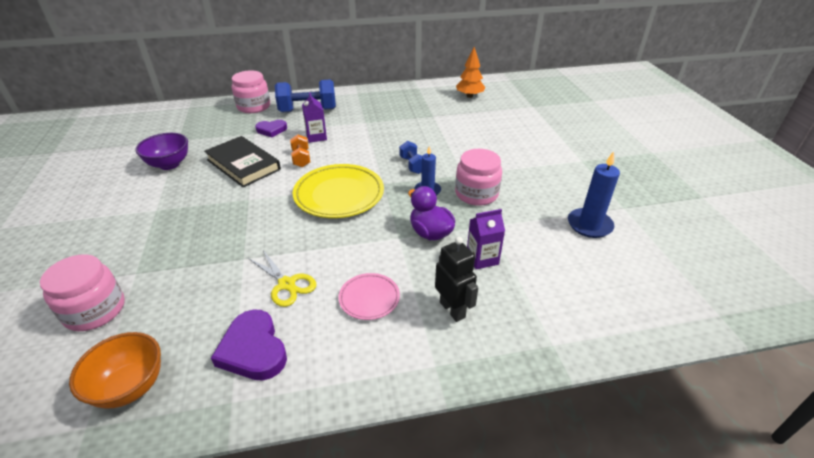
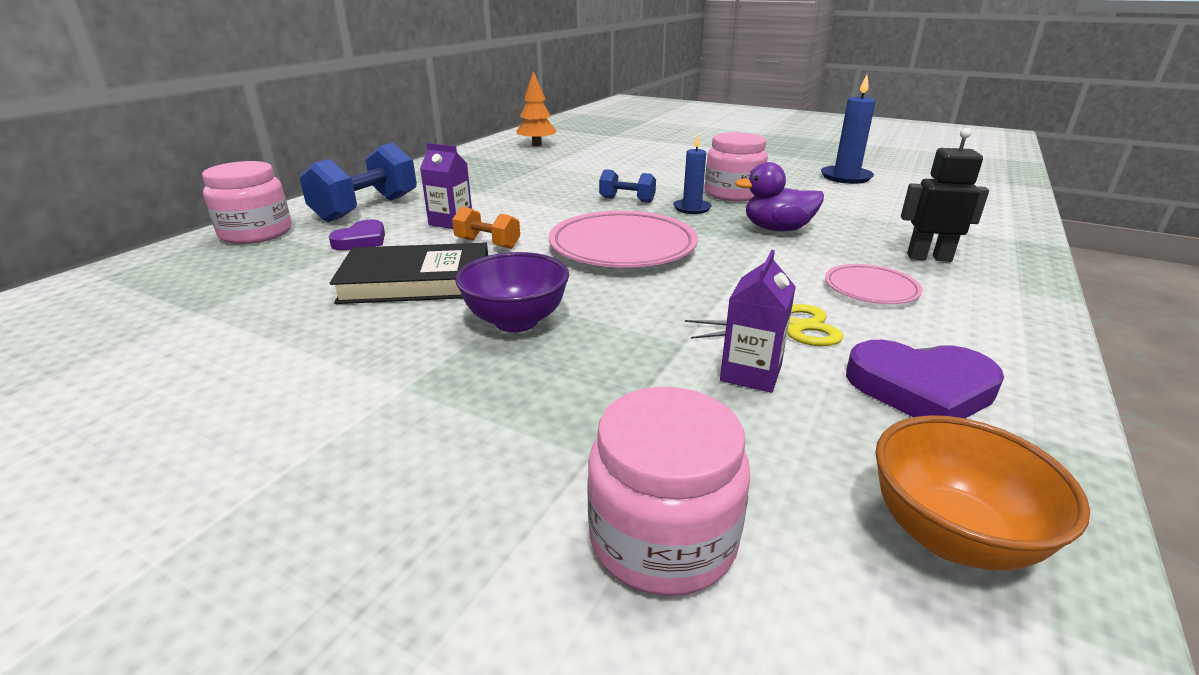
camera: 50 degrees left, 10 degrees down
(169, 164) = (267, 339): purple bowl -> purple bowl (516, 321)
(339, 195) = (622, 247): yellow plate -> pink plate
(482, 258) = (852, 223): purple carton -> purple carton (751, 373)

